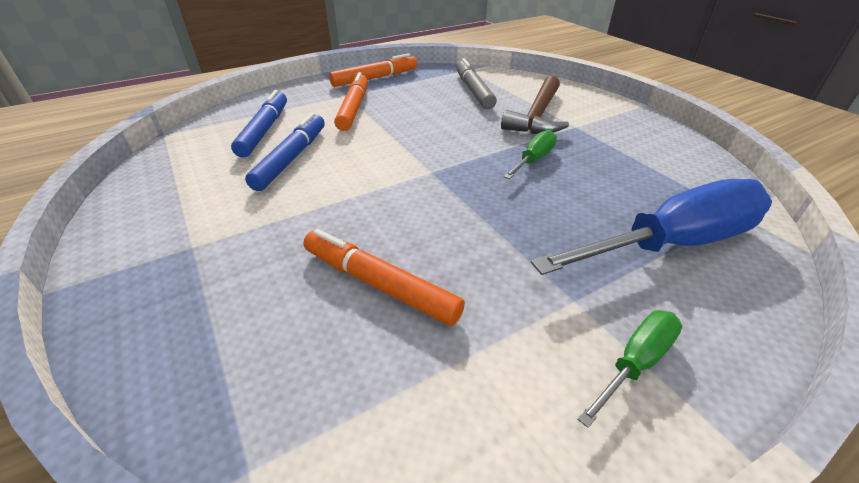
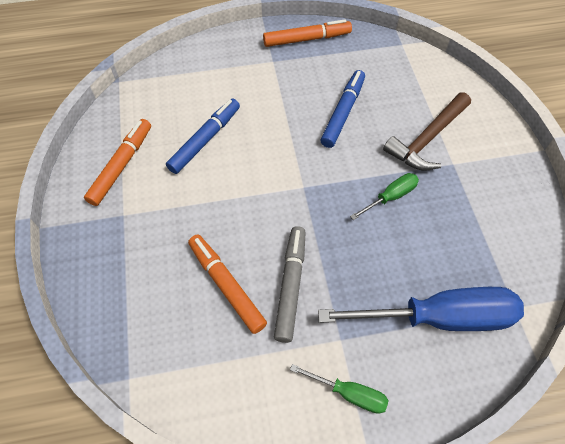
camera: 20 degrees right, 20 degrees up
(264, 130) = (193, 97): blue marker -> blue marker (343, 113)
(354, 108) = (272, 84): orange marker -> orange marker (121, 165)
(473, 91) = (389, 84): grey marker -> grey marker (290, 285)
(636, 362) = (349, 393): green screwdriver -> green screwdriver turned 45 degrees clockwise

